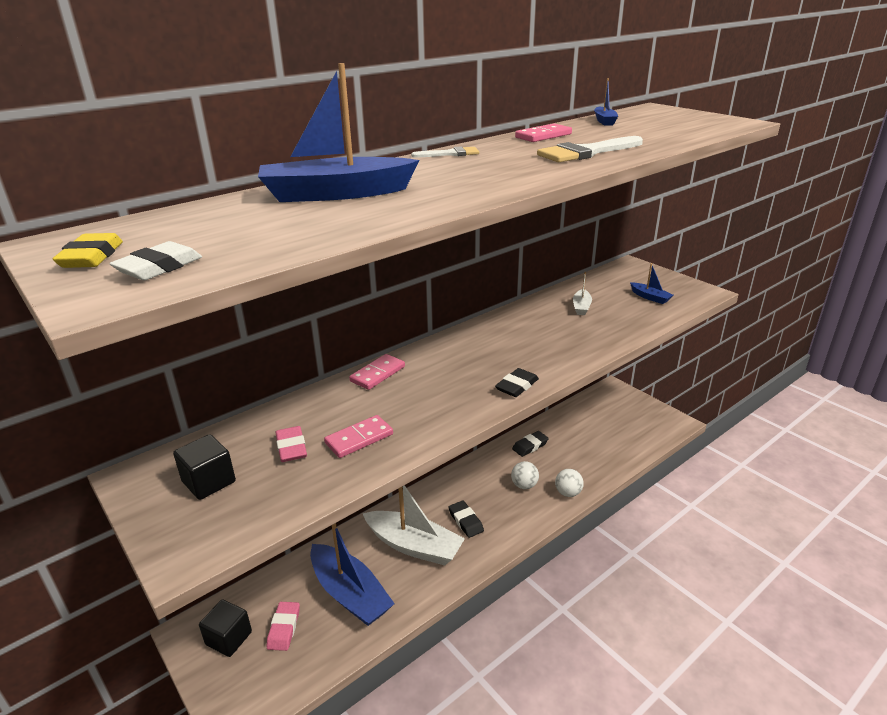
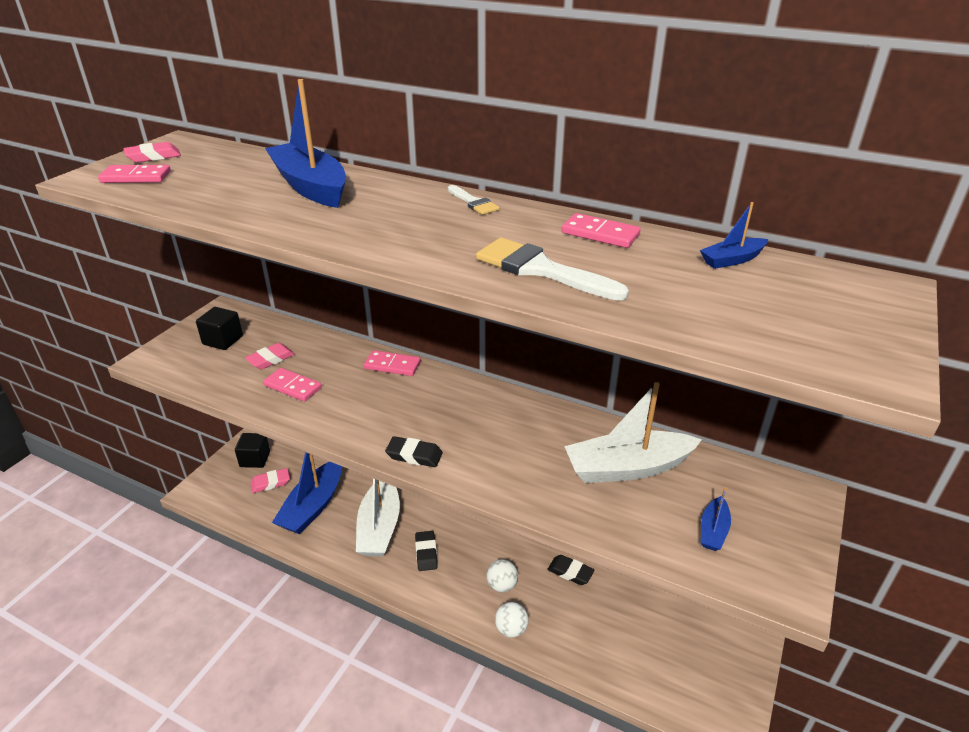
camera: 65 degrees right, 5 degrees up
(91, 257) = (153, 157): yellow eraser -> pink eraser
(159, 267) = (136, 177): white eraser -> pink domino
(465, 521) = (426, 553): black eraser -> black eraser turned 45 degrees counterclockwise
(581, 307) = (627, 468): white boat -> white boat, size x2.15

